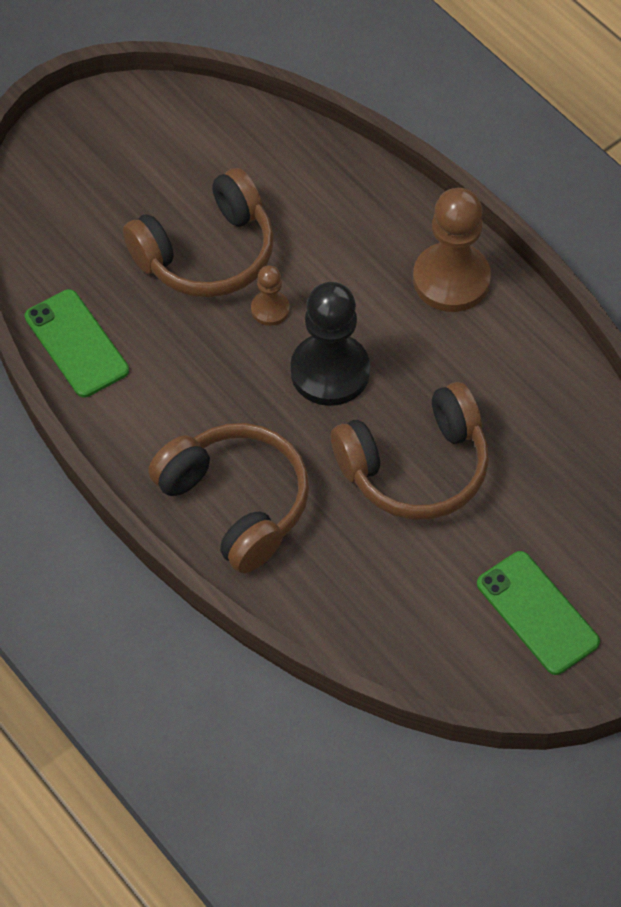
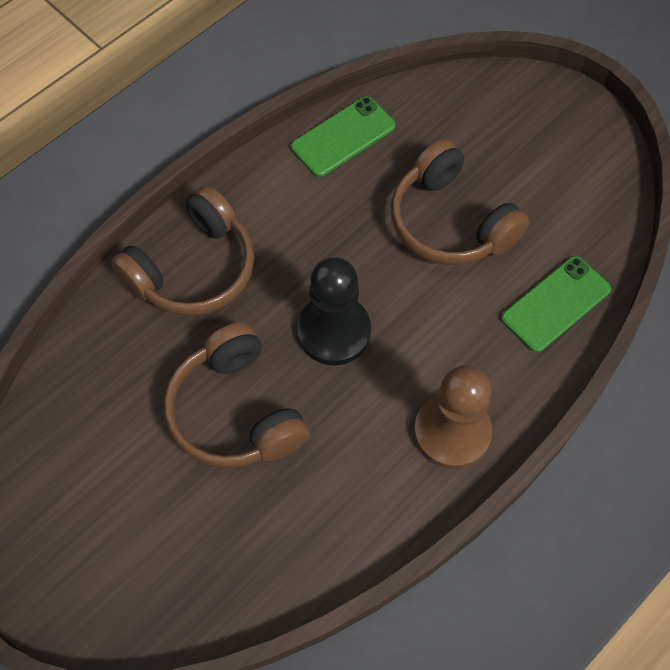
camera: 85 degrees right, 5 degrees up
(270, 309) = (396, 277): brown pawn -> none
(537, 613) = (82, 528): green phone -> green phone (555, 304)

